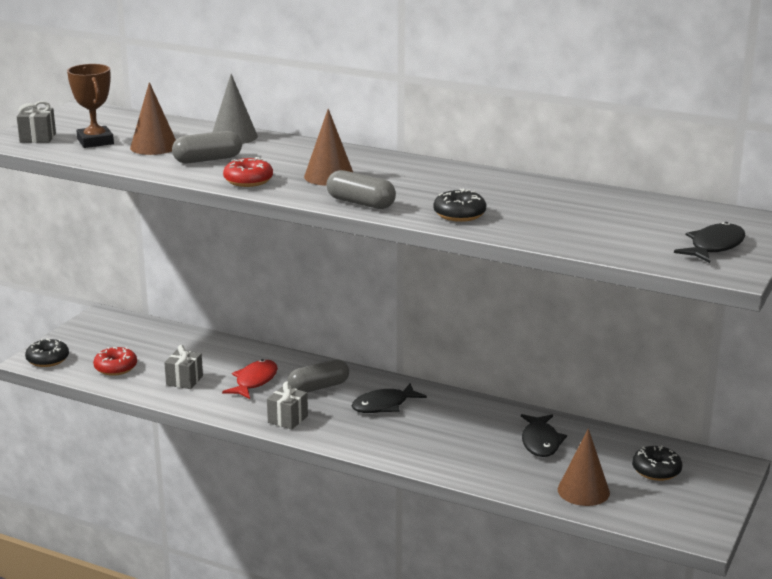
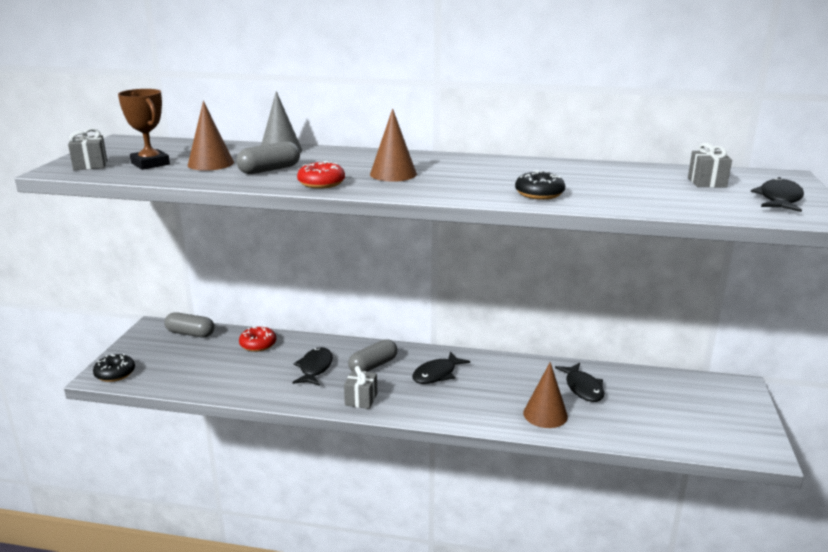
camera: 15 degrees left, 0 degrees up
(116, 368) = (183, 373): red donut -> red donut (258, 344)
(184, 380) = (251, 376): grey gift -> grey gift (706, 182)
(254, 381) = (315, 368): red fish -> black fish
(360, 203) = (442, 192): grey capsule -> grey capsule (190, 333)
(583, 491) = (646, 428): brown cone -> brown cone (545, 414)
(656, 470) = (688, 399): black donut -> none

